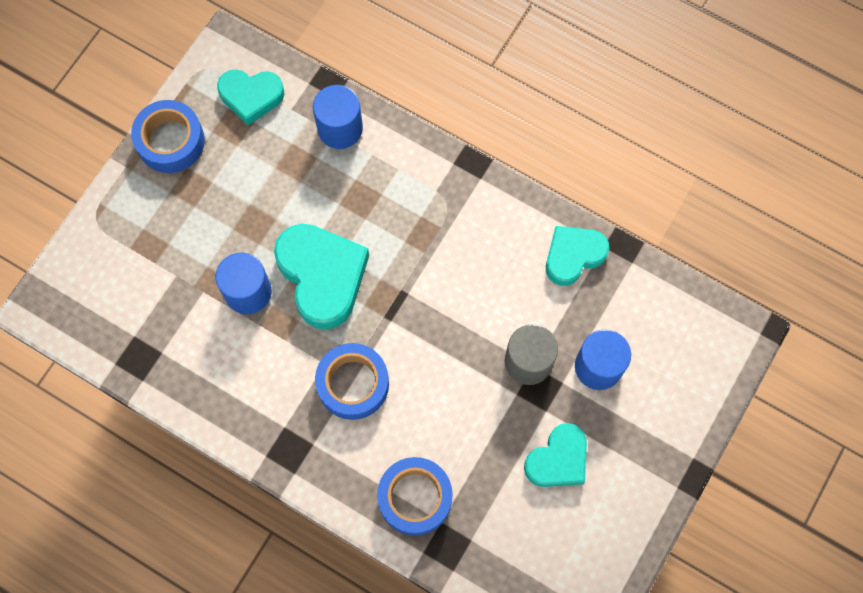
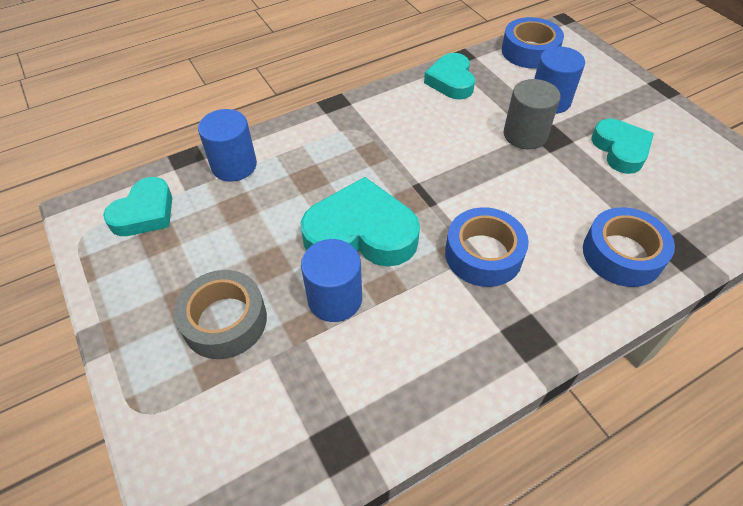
camera: 60 degrees left, 20 degrees down
(170, 141) = (123, 296): blue tape -> blue tape (529, 51)
(188, 226) = (225, 321): none -> grey tape

